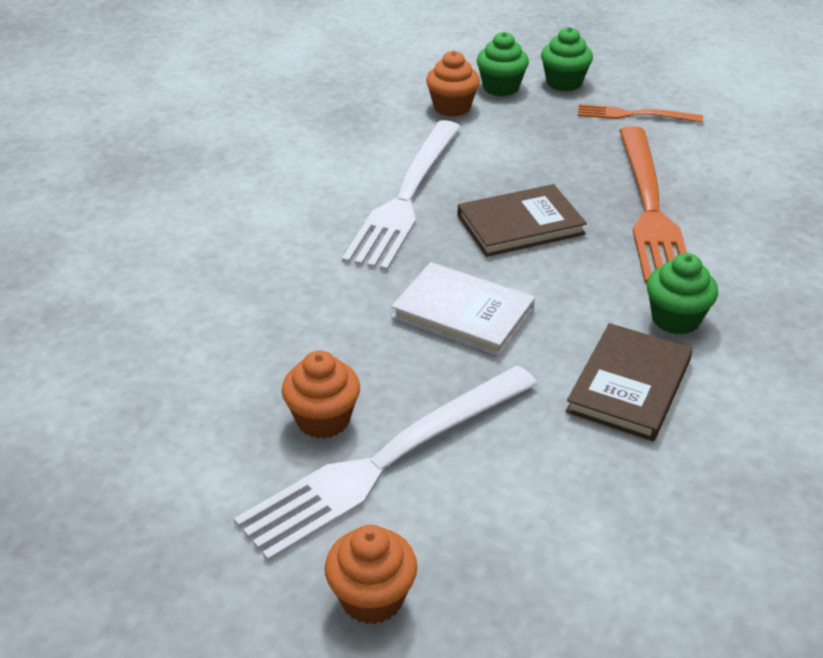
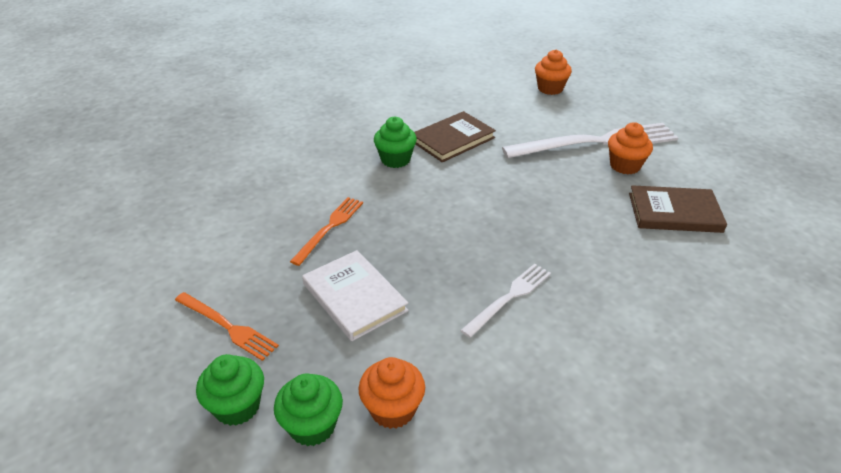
camera: 155 degrees left, 0 degrees up
(372, 598) = (619, 106): orange cupcake -> orange cupcake (550, 89)
(406, 197) = (509, 297): white fork -> white fork, size x0.52
(463, 313) = (518, 196): white book -> white book (354, 297)
(520, 225) = (435, 243): brown book -> brown book (674, 212)
(649, 208) = (329, 228): orange fork -> orange fork, size x0.52

